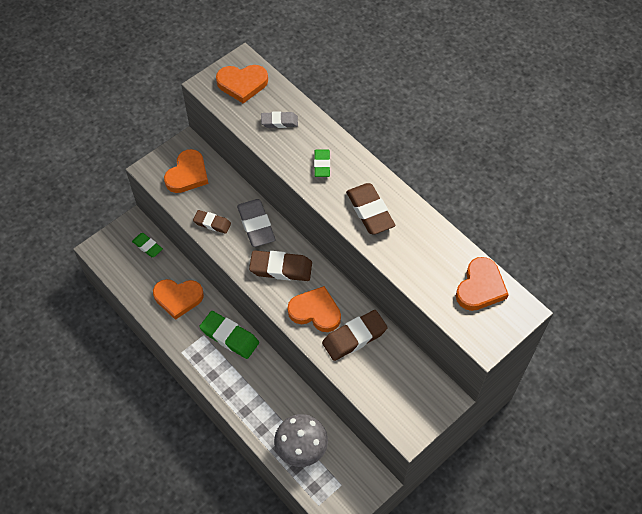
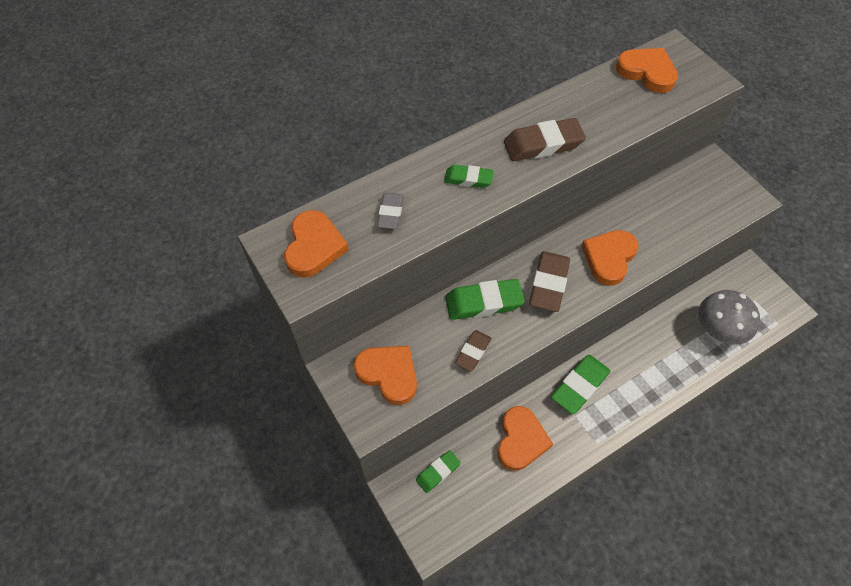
camera: 80 degrees left, 0 degrees up
(256, 225) = (483, 302): grey eraser -> green eraser
(354, 337) = (642, 227): brown eraser -> none

